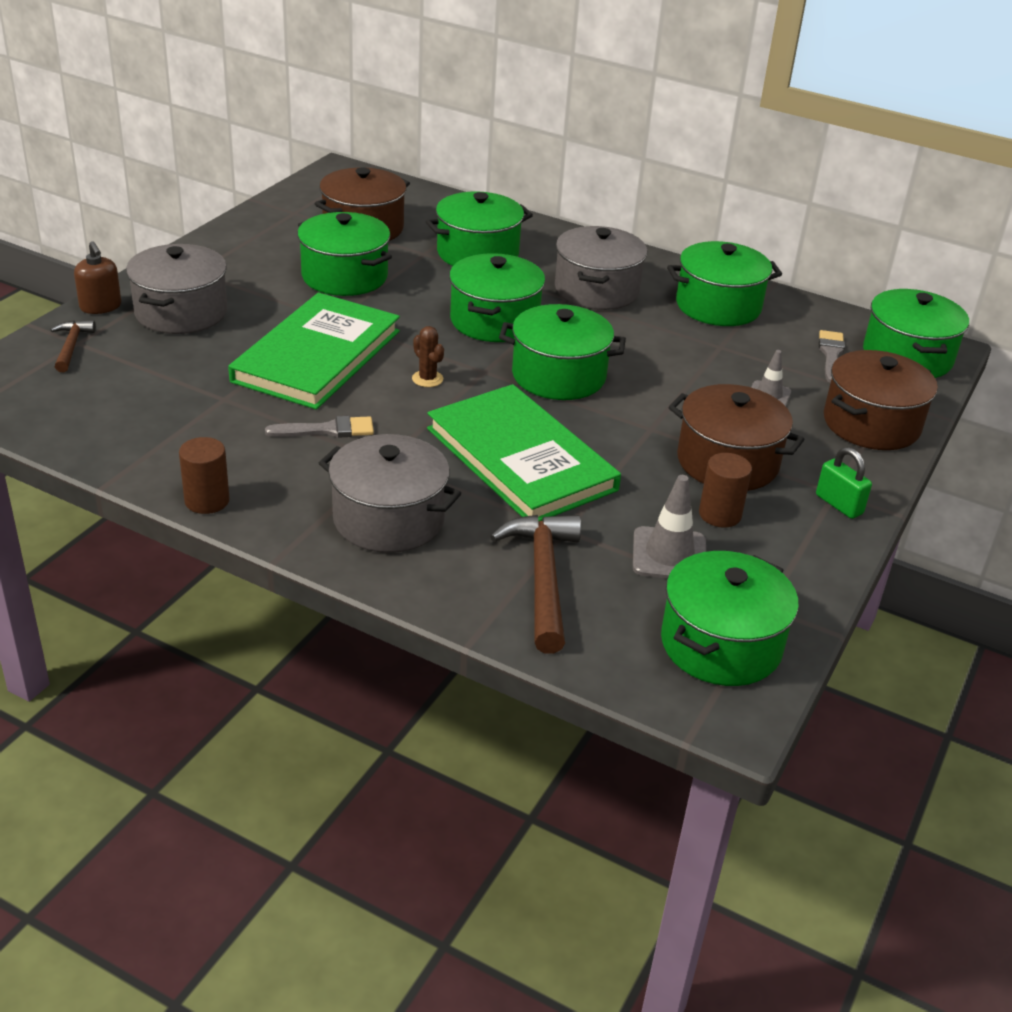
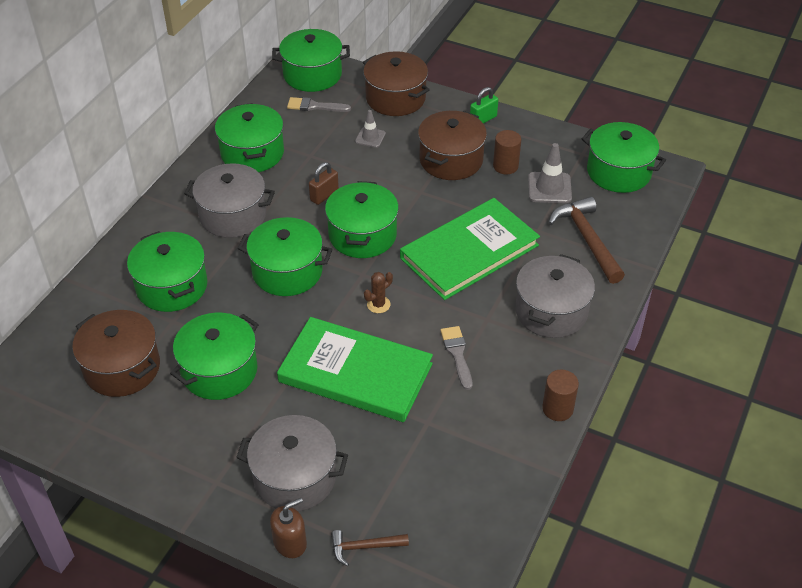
camera: 90 degrees left, 10 degrees up
(543, 578) = (587, 239): brown hammer -> brown hammer turned 75 degrees clockwise
(637, 352) = (324, 195): none -> brown padlock

